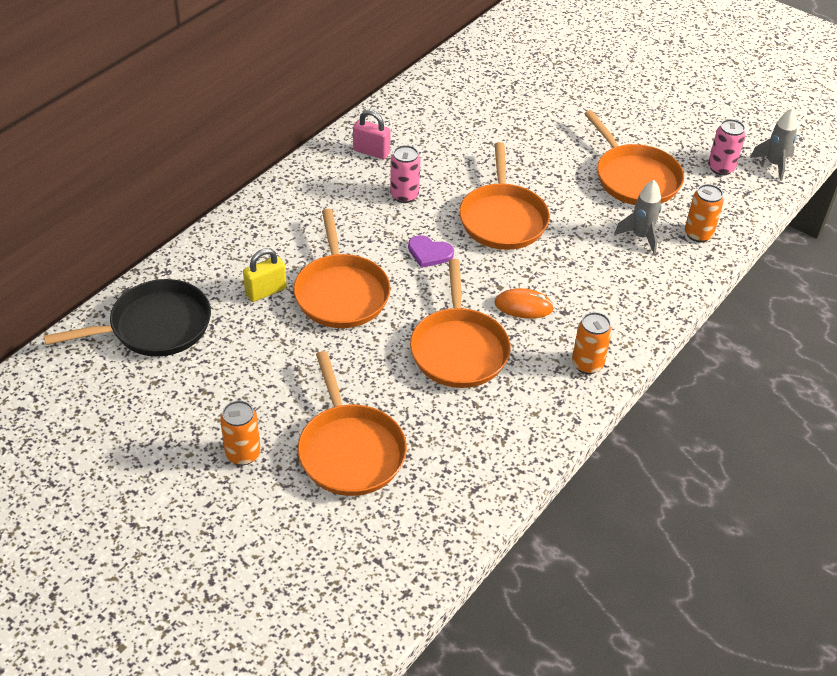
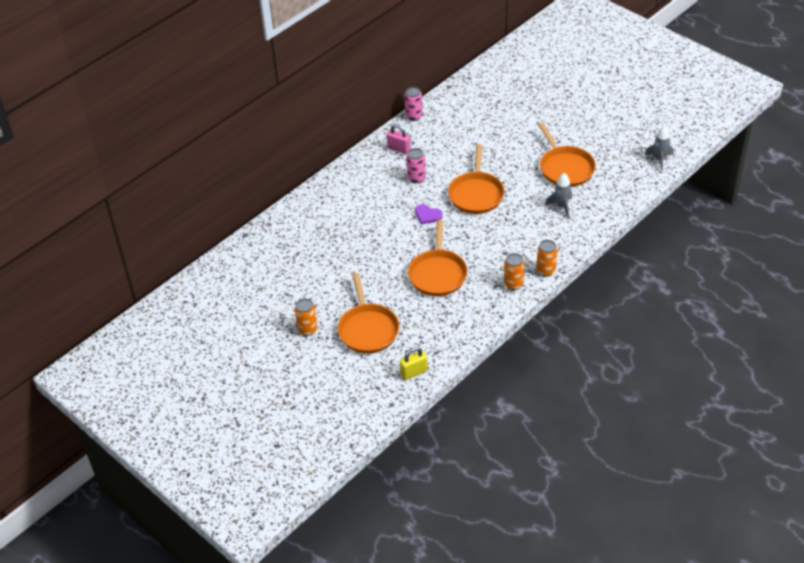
camera: 10 degrees right, 0 degrees up
(155, 326) = (261, 256): black pan -> none
(266, 291) = (326, 237): yellow padlock -> yellow padlock (414, 372)
(341, 293) = (371, 239): orange pan -> none
(523, 306) = (480, 249): orange mouse -> none
(698, 234) = (598, 205): orange can -> orange can (546, 270)
(721, 168) = (623, 162): pink can -> pink can (414, 116)

